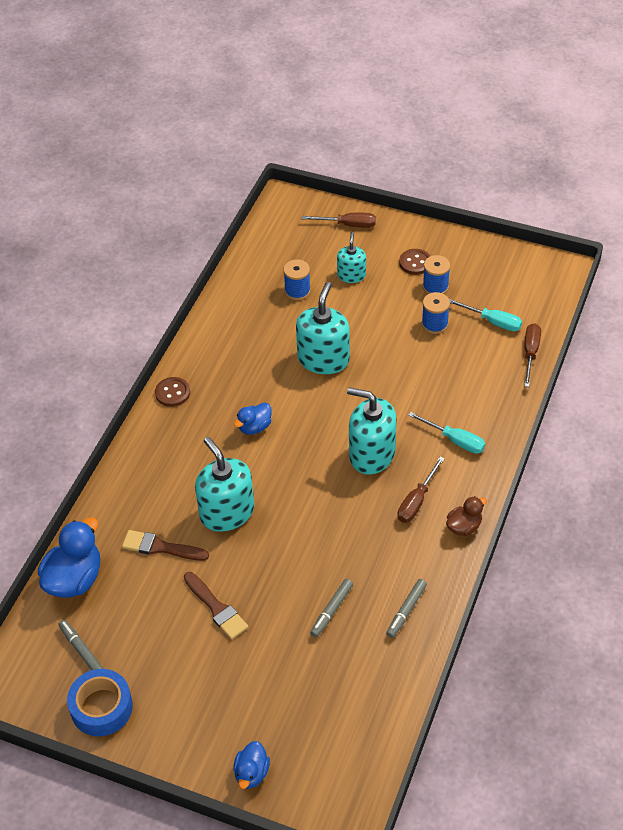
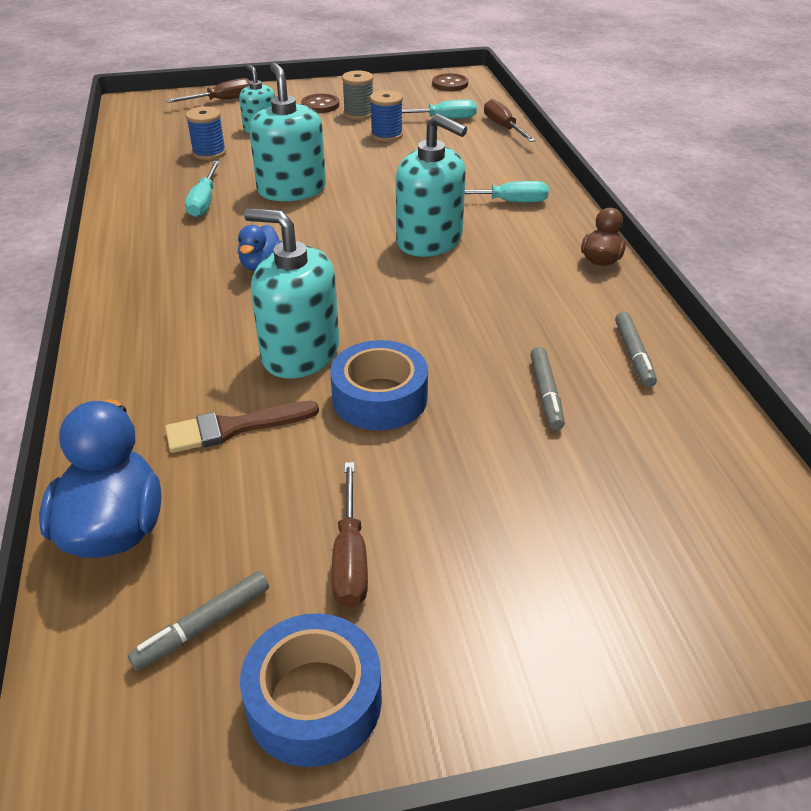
camera: 35 degrees left, 10 degrees down
(81, 650) = (203, 626): grey marker -> grey marker turned 60 degrees counterclockwise
(172, 393) = (118, 271): brown button -> brown button (450, 84)
(216, 608) = (386, 461): brown brush -> none
(244, 566) = (380, 398): none -> blue tape
(251, 773) = (664, 655): blue duck -> none
(261, 346) = (204, 201): none -> turquoise screwdriver
(371, 454) = (429, 240): turquoise soap dispenser -> turquoise soap dispenser turned 135 degrees counterclockwise
(416, 501) = (525, 259): brown screwdriver -> brown screwdriver (350, 557)
(435, 287) = (359, 114): blue spool -> grey spool

